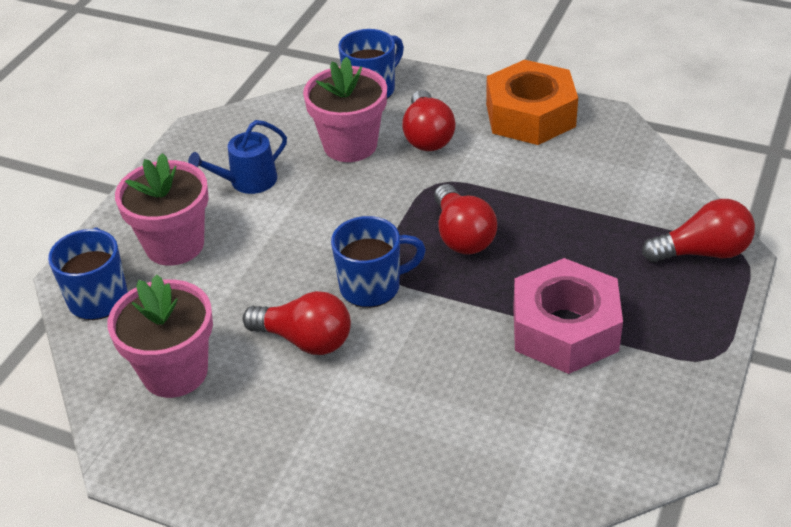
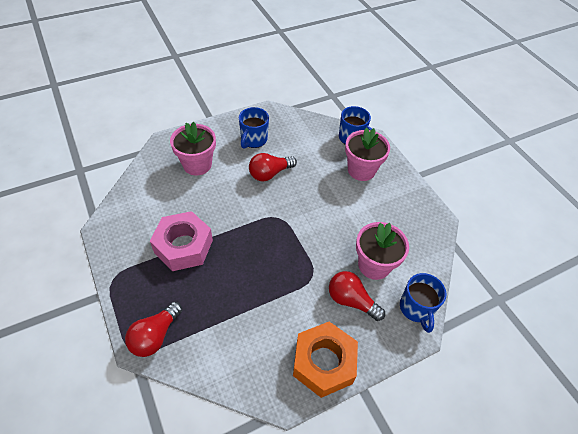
camera: 125 degrees right, 10 degrees up
(175, 372) = (293, 137): pink flower pot -> pink flower pot (197, 164)
(248, 181) = (382, 213): blue watering can -> none
(372, 287) = (274, 208): blue mug -> blue mug (253, 140)
(462, 236) = (268, 257): red light bulb -> none

